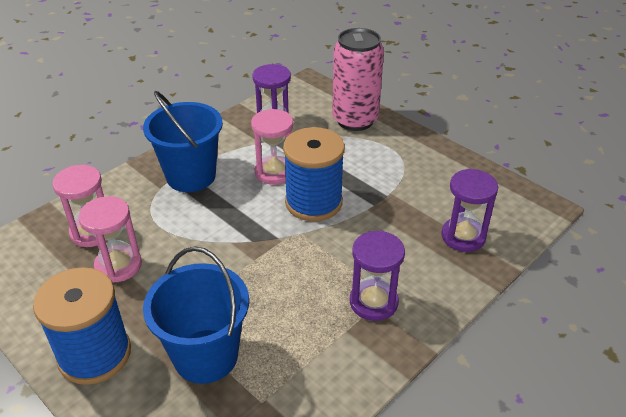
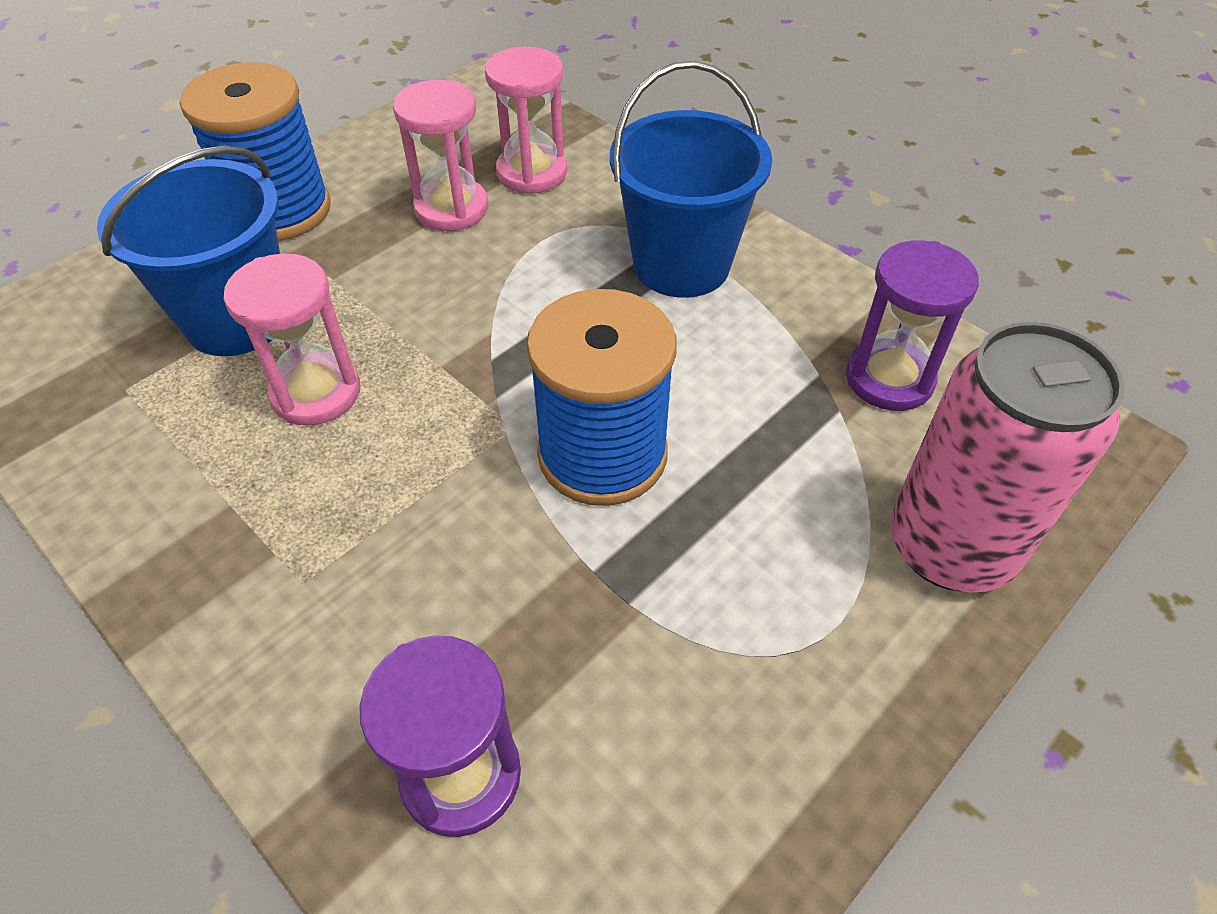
camera: 90 degrees right, 10 degrees up
(274, 172) = (704, 386): pink hourglass -> pink hourglass (316, 392)
(373, 302) = (287, 553): purple hourglass -> none

